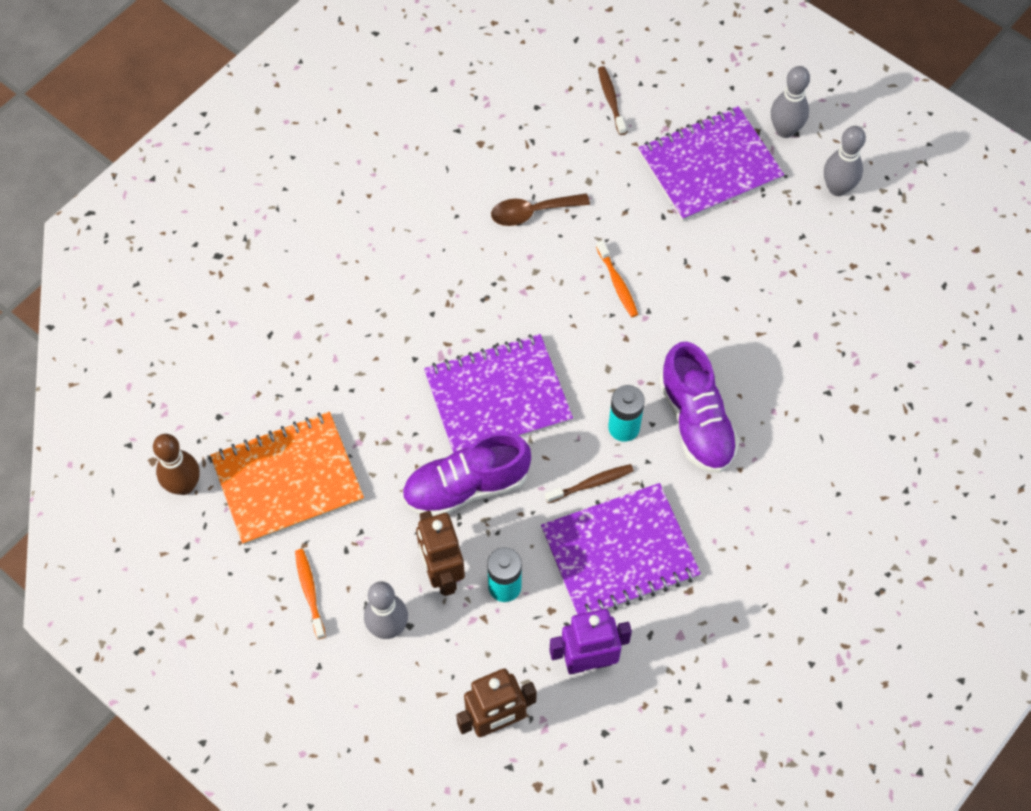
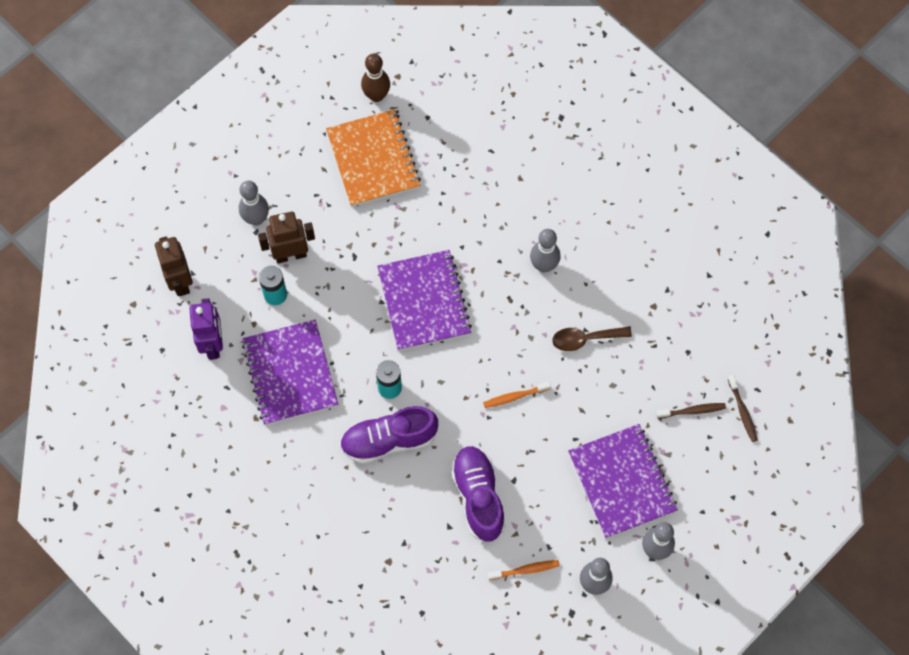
camera: 95 degrees right, 5 degrees up
(310, 592) = (288, 171): orange toothbrush -> orange toothbrush (525, 570)
(435, 262) = (544, 265): none -> grey bowling pin
(466, 487) = (354, 275): purple shoe -> purple shoe (478, 497)
(532, 212) = (585, 339): brown spoon -> brown spoon turned 90 degrees counterclockwise
(591, 484) = (346, 360): brown toothbrush -> brown toothbrush (742, 411)

